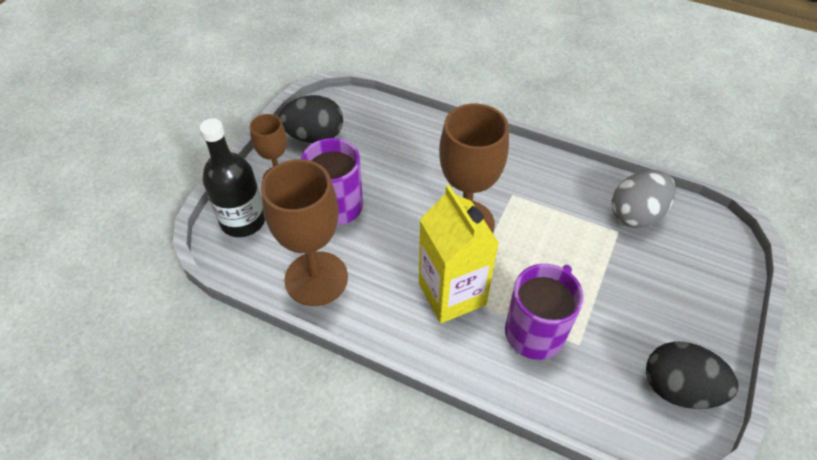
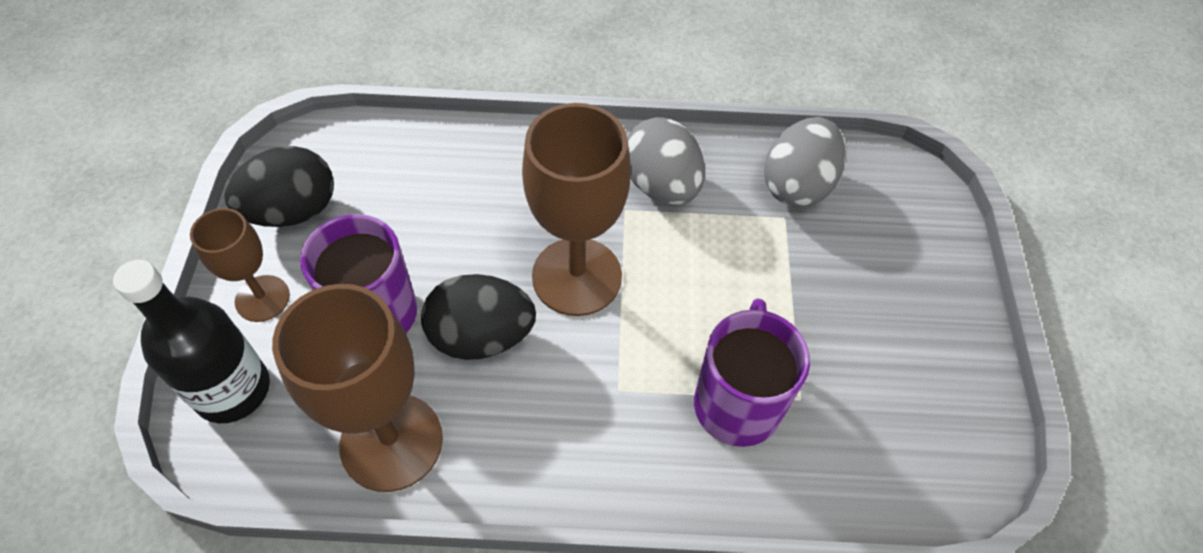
camera: 25 degrees left, 5 degrees up
(452, 294) = (602, 390): yellow carton -> none
(542, 187) = (661, 185): none -> grey egg
(678, 388) = (944, 412): black egg -> black egg (481, 336)

